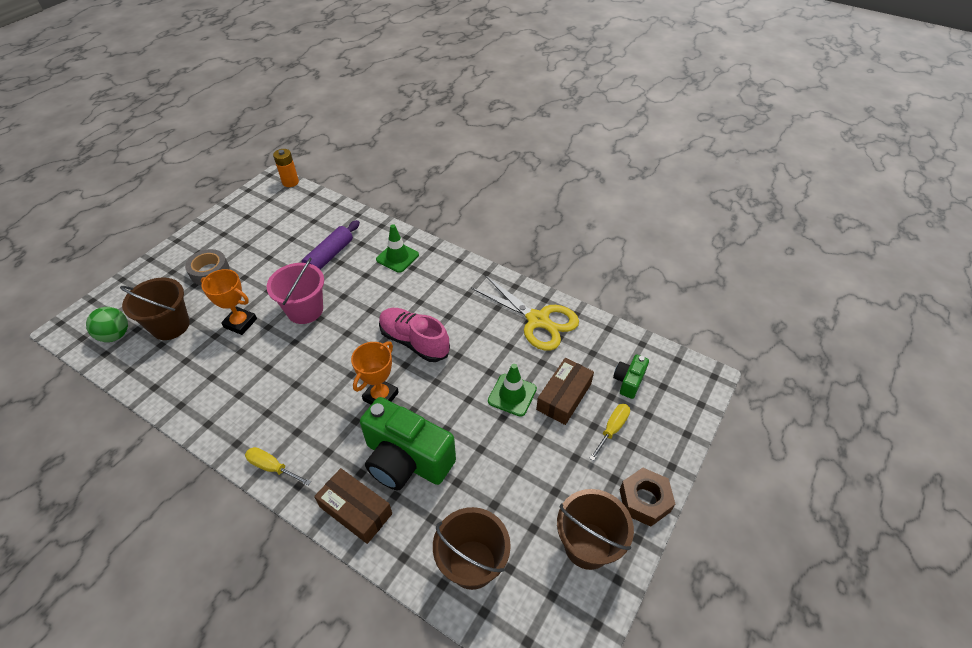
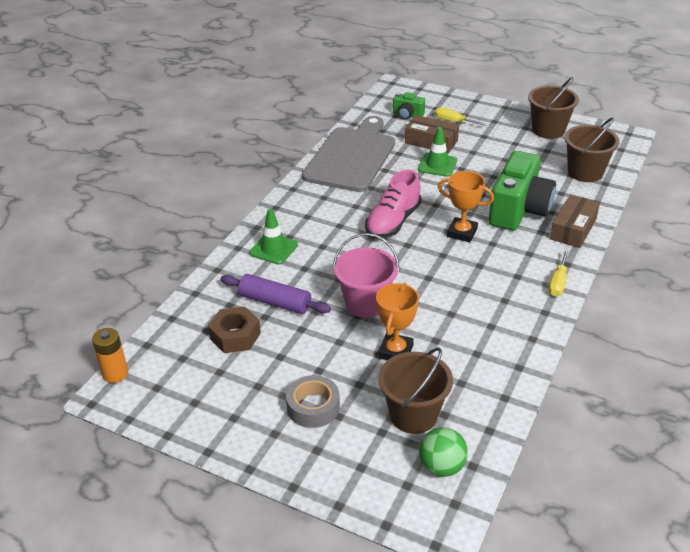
camera: 95 degrees left, 10 degrees down
(538, 320) = (351, 157): yellow scissors -> grey cutting board
(644, 500) = (506, 110): brown nut -> brown nut (235, 336)

